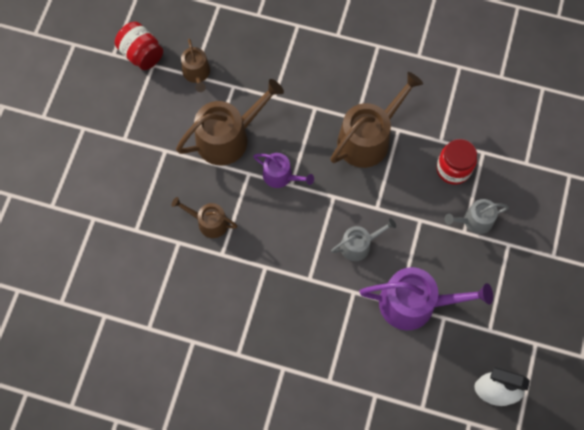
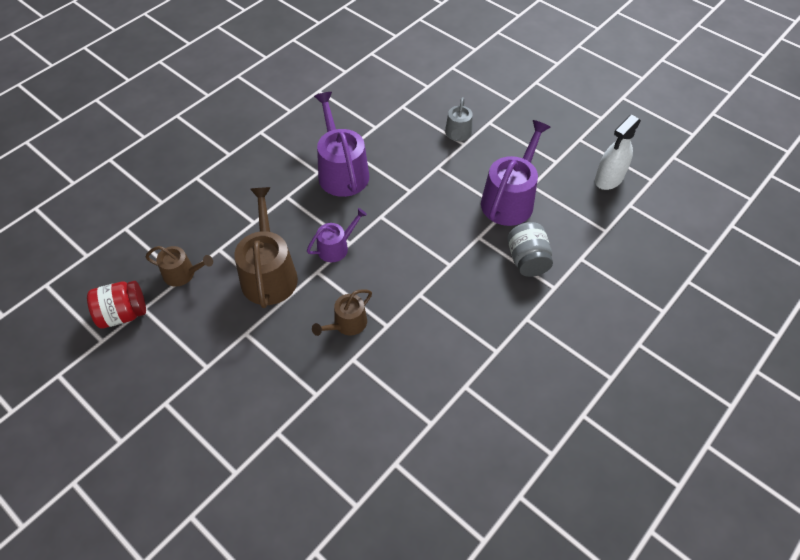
camera: 65 degrees left, 15 degrees down
(348, 346) = (527, 260): none -> grey jar
(359, 244) = (436, 216): grey watering can -> none
(368, 138) = (341, 171): brown watering can -> purple watering can
(453, 169) = (405, 129): red jar -> none

